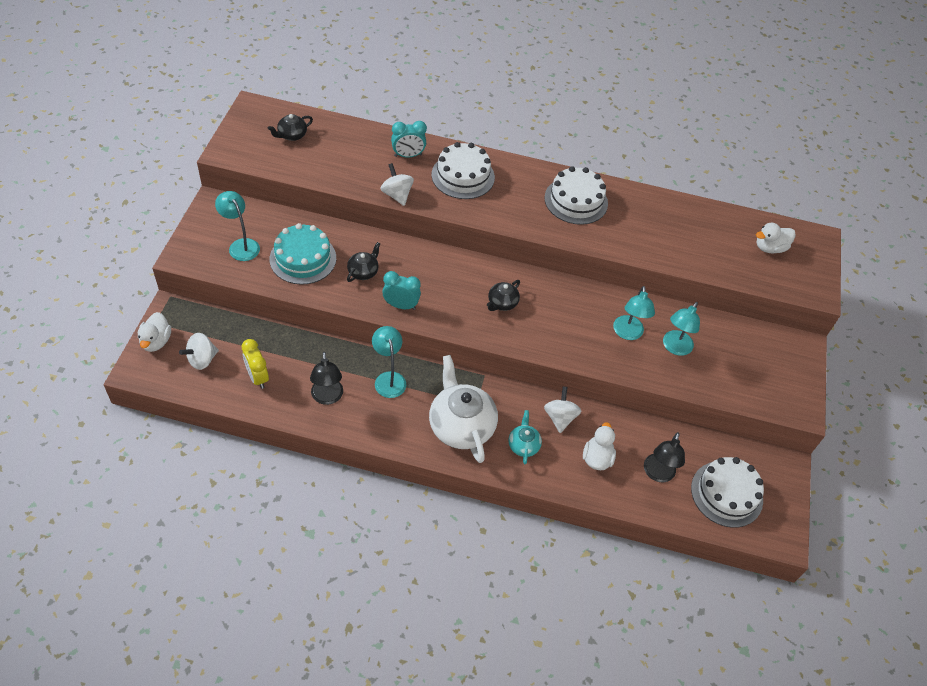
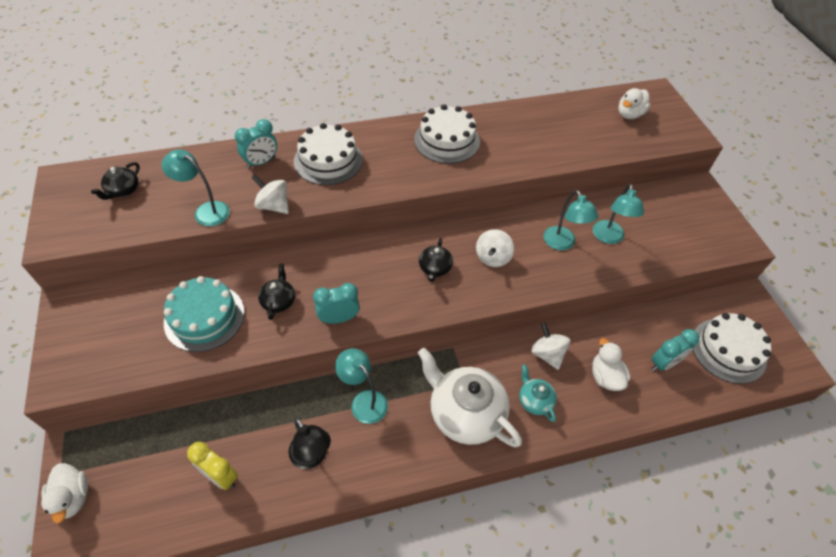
camera: 25 degrees left, 0 degrees up
(202, 359) = (142, 490): white spinning top -> white spinning top (492, 257)
(241, 245) = (124, 335): turquoise lamp -> turquoise lamp (206, 211)
(657, 474) = (663, 363): black lamp -> turquoise clock

